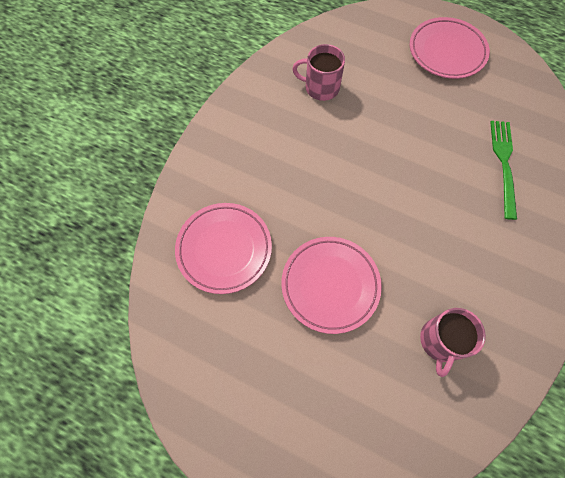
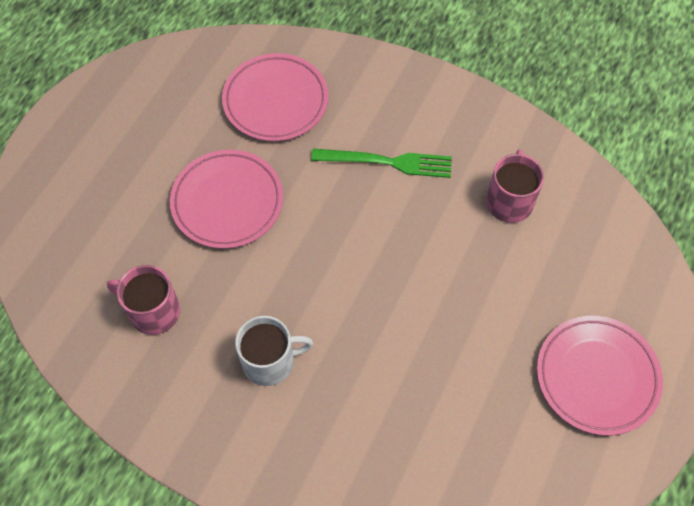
camera: 90 degrees right, 5 degrees down
(469, 245) = (270, 361): none -> white mug
(504, 164) = (392, 427): green fork -> green fork (387, 162)

